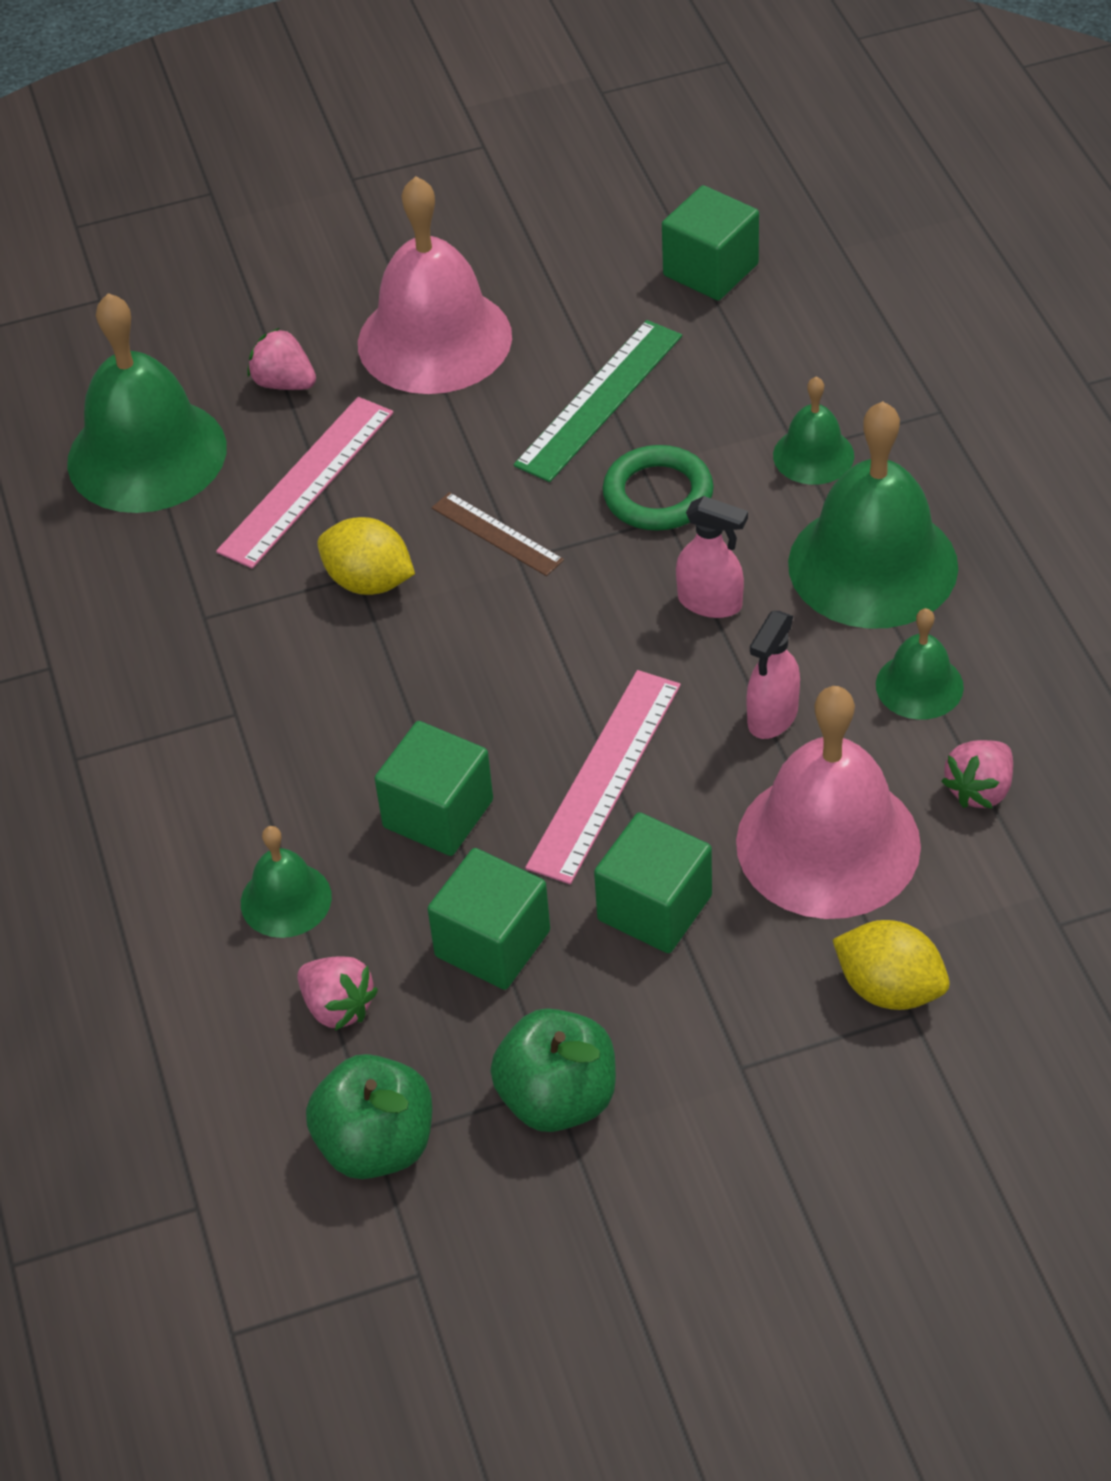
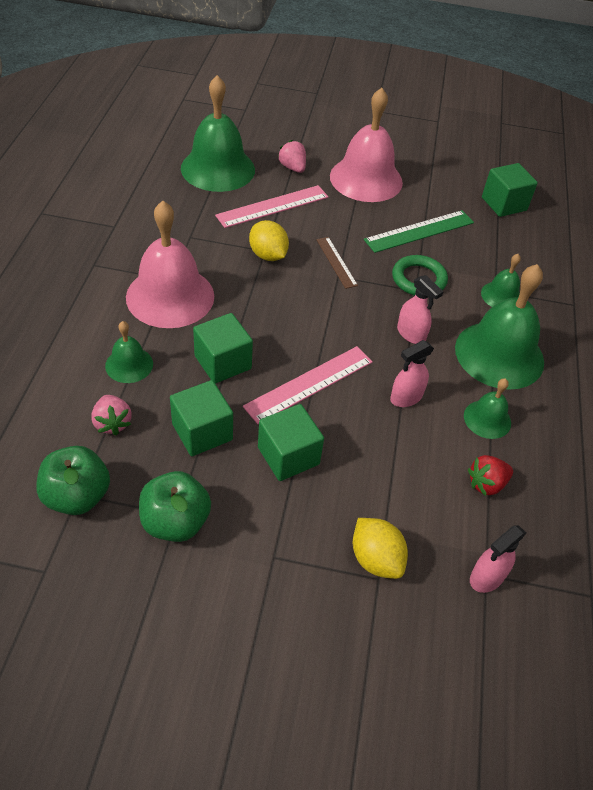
camera: 20 degrees right, 0 degrees up
(828, 843) = (393, 470): pink bell -> pink bell (170, 296)
(979, 790) = (486, 484): pink strawberry -> red strawberry
(1062, 928) = (486, 577): none -> pink spray bottle

